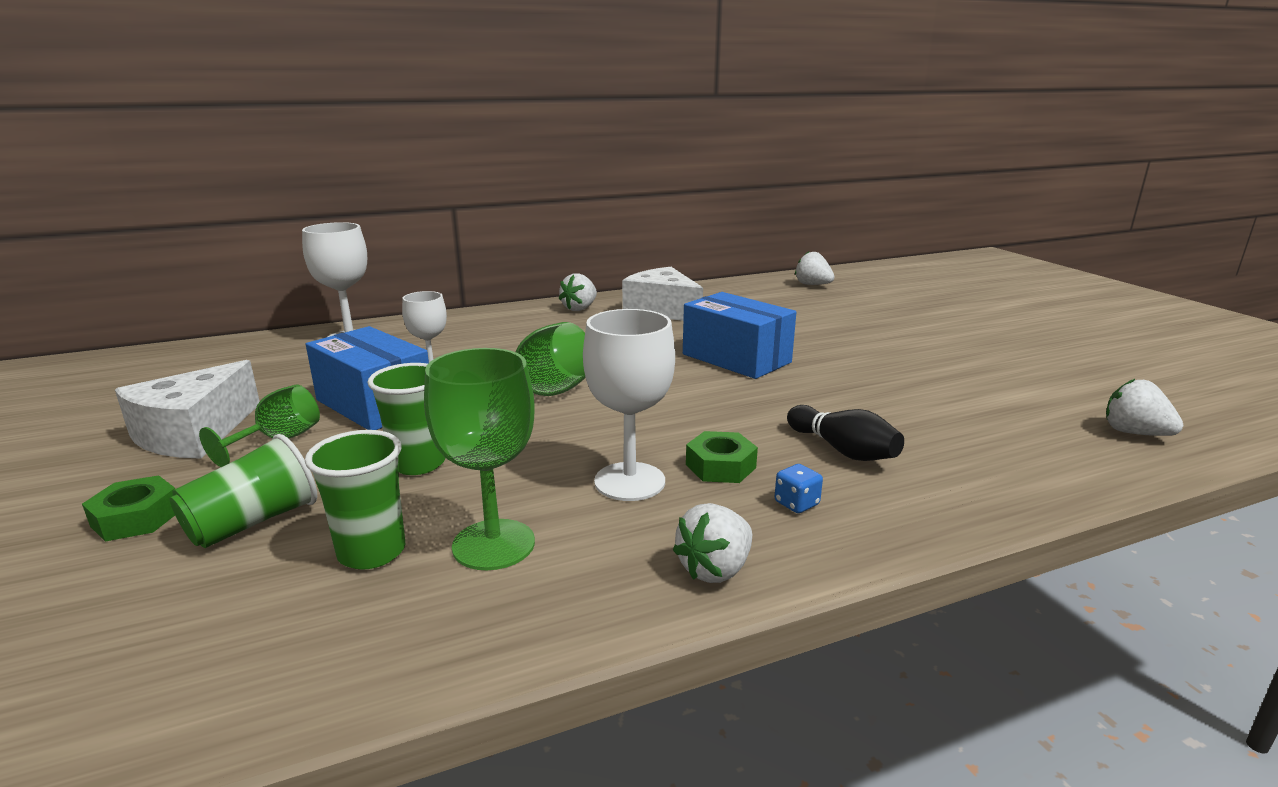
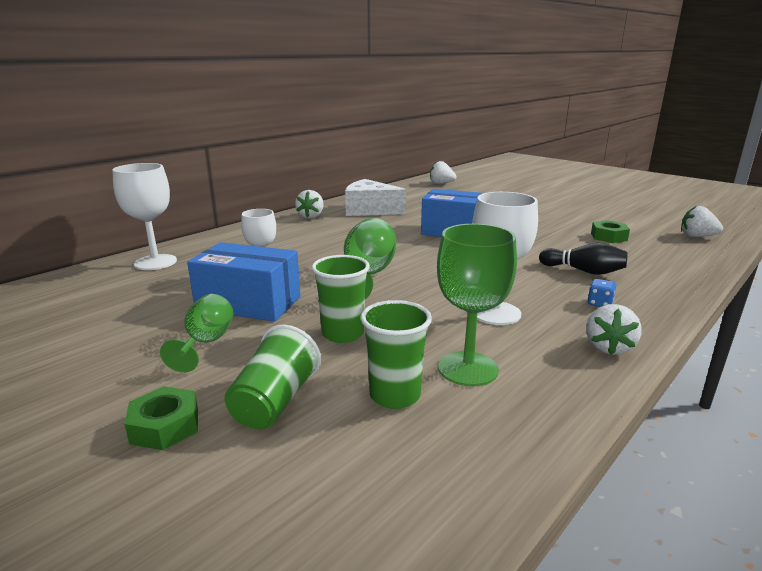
camera: 25 degrees left, 0 degrees up
(194, 433) = (118, 355): white cheese -> none
(720, 466) = (533, 293): green nut -> green nut (608, 237)

